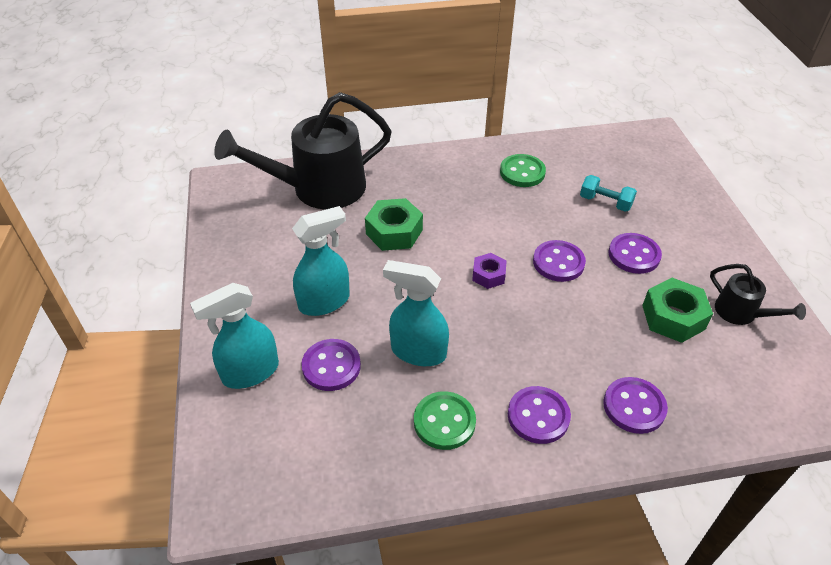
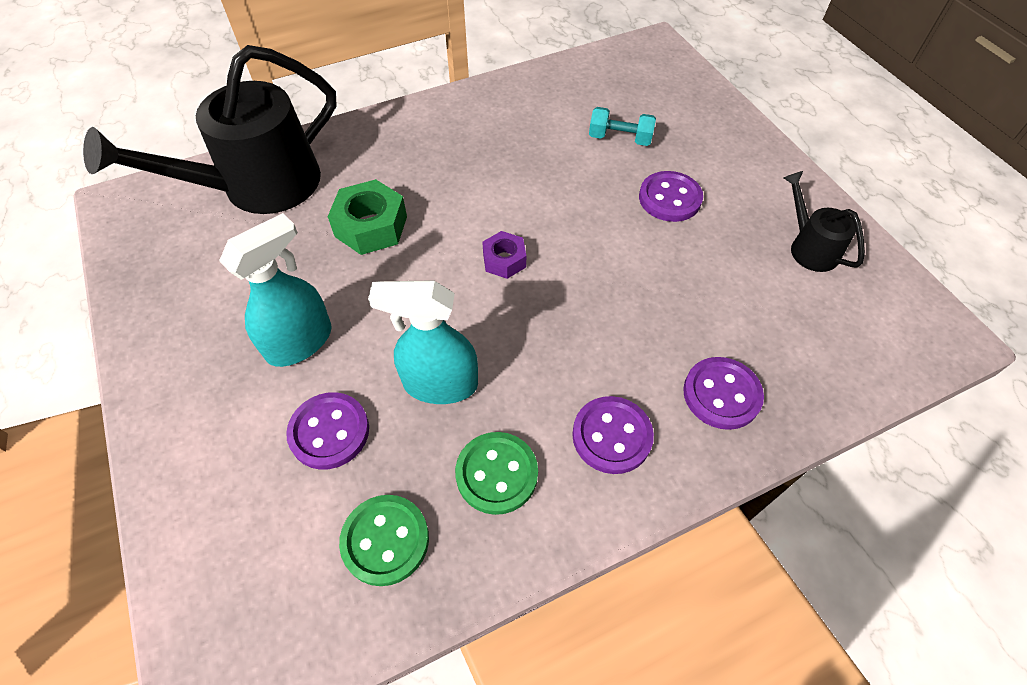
camera: 15 degrees left, 10 degrees up
(250, 372) = (218, 468): turquoise spray bottle -> none
(522, 172) = (512, 118): green button -> green button (385, 540)
(558, 262) = (584, 226): purple button -> none
(673, 317) = (735, 268): green nut -> none
(741, 313) = (809, 247): black watering can -> black watering can turned 150 degrees counterclockwise

